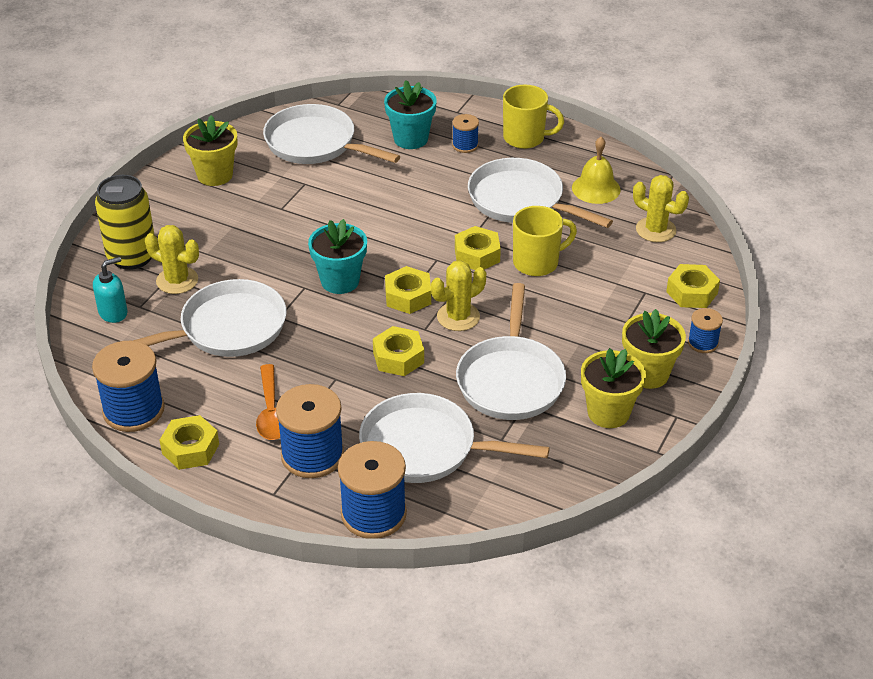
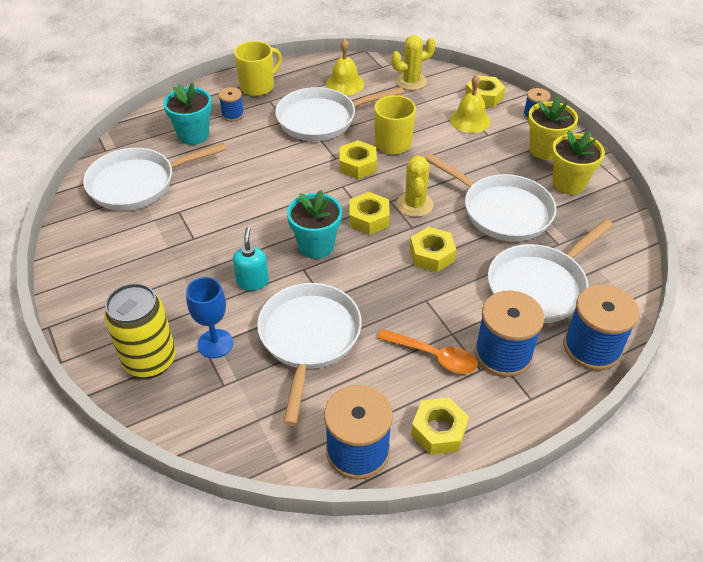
camera: 55 degrees left, 5 degrees up
(113, 313) = (213, 408): turquoise soap dispenser -> turquoise soap dispenser (252, 281)
(177, 280) = (215, 343): yellow cactus -> blue goblet
(215, 175) = (104, 257): yellow flower pot -> none
(637, 299) = (470, 120): none -> yellow bell

